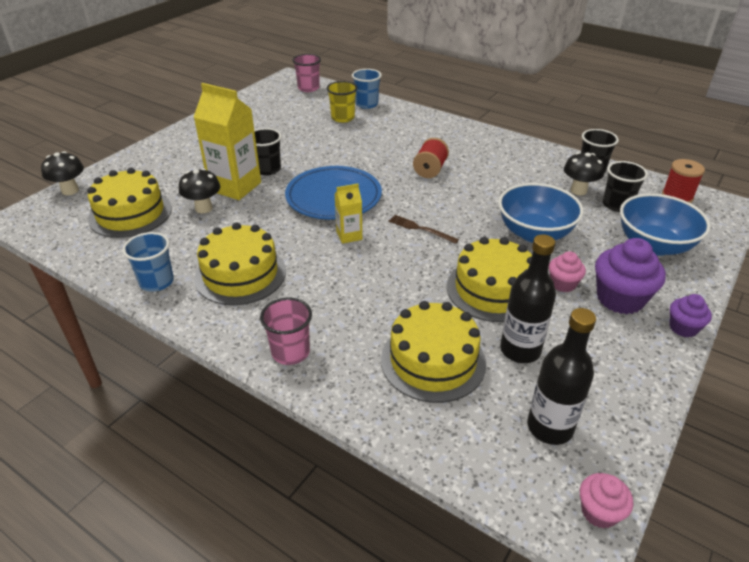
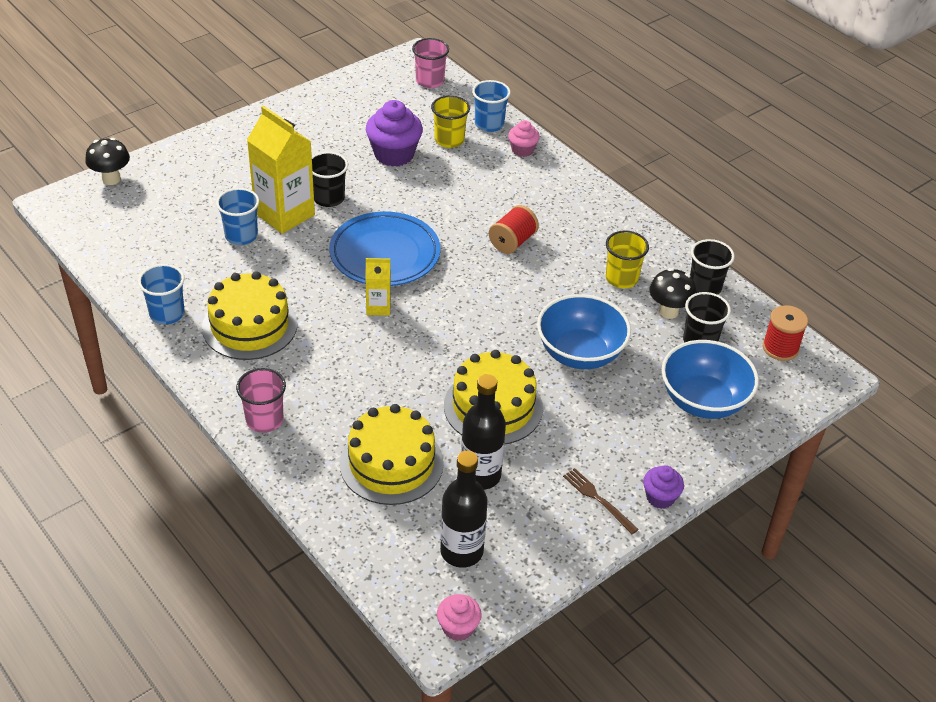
camera: 15 degrees right, 5 degrees up
(130, 213) = (164, 224): yellow cake -> none
(203, 208) = (241, 235): black mushroom -> blue cup
(420, 229) = (458, 317): brown fork -> brown fork (598, 499)
(528, 177) = (621, 278): none -> yellow cup
(563, 284) = (570, 419): pink cupcake -> pink cupcake (522, 150)
(620, 299) = (618, 451): purple cupcake -> purple cupcake (394, 154)

